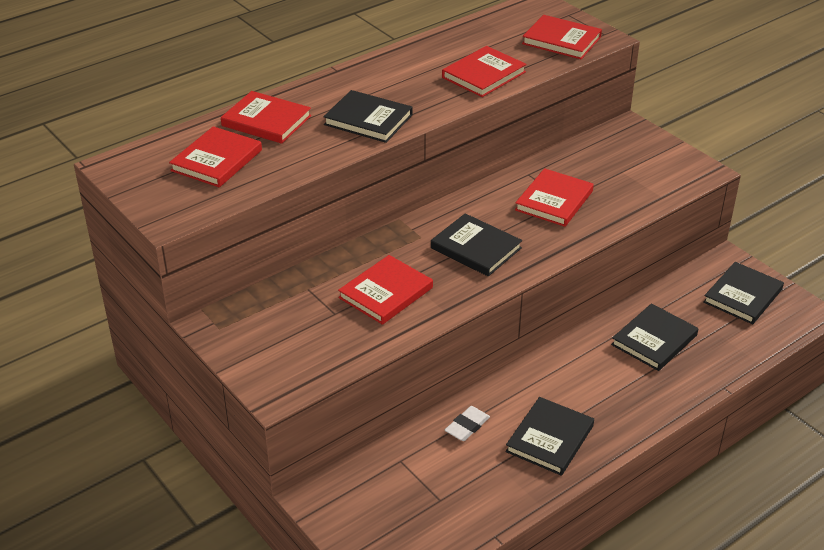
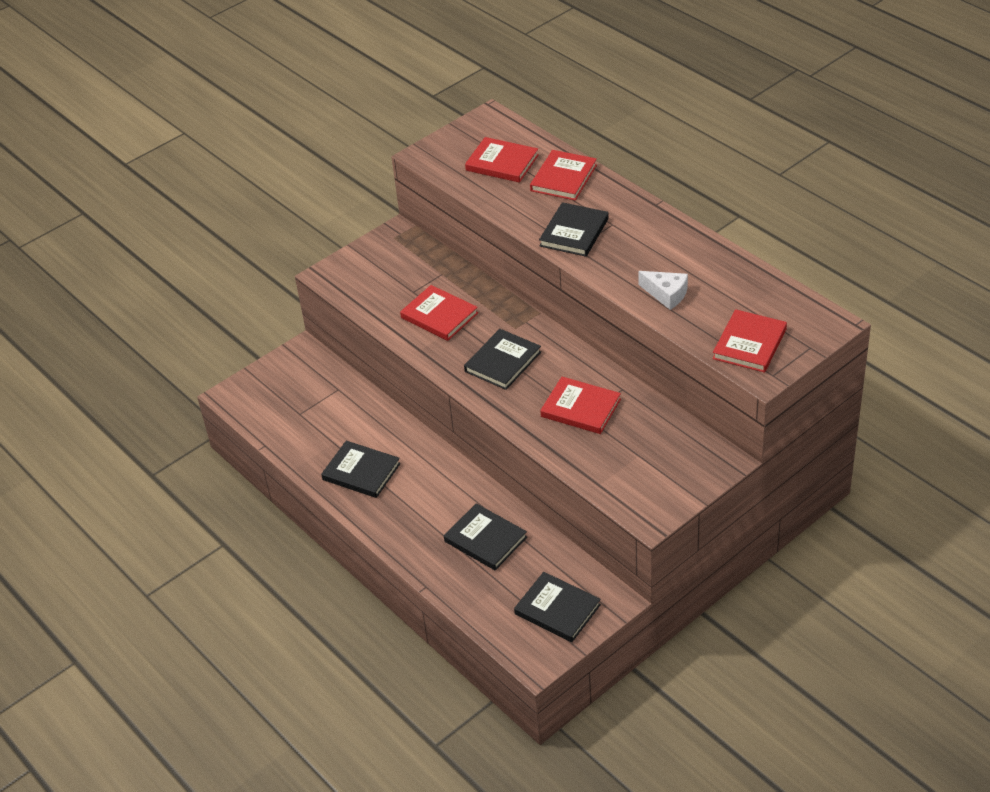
camera: 90 degrees right, 5 degrees up
(467, 426) = (374, 423): white eraser -> none
(484, 75) = (666, 294): red book -> white cheese

